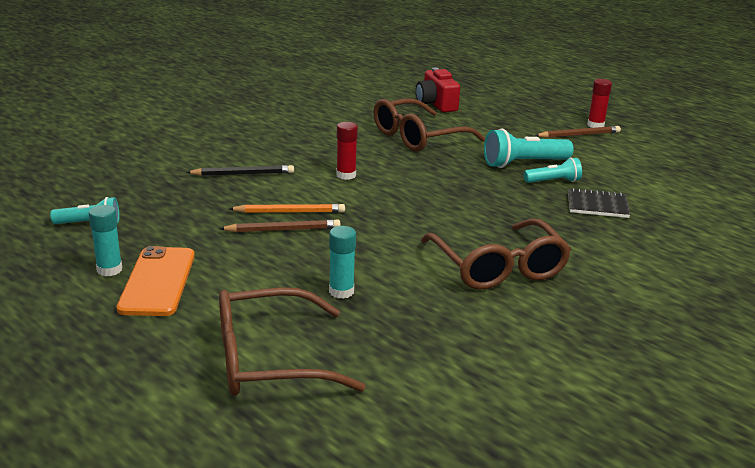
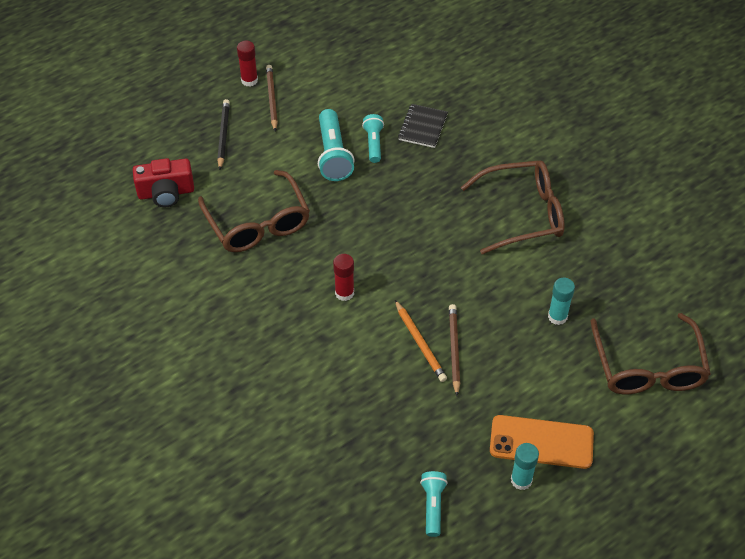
camera: 80 degrees left, 25 degrees up
(243, 174) = (332, 378): black pencil -> black pencil (223, 135)
(289, 212) = (420, 343): orange pencil -> orange pencil turned 150 degrees clockwise

